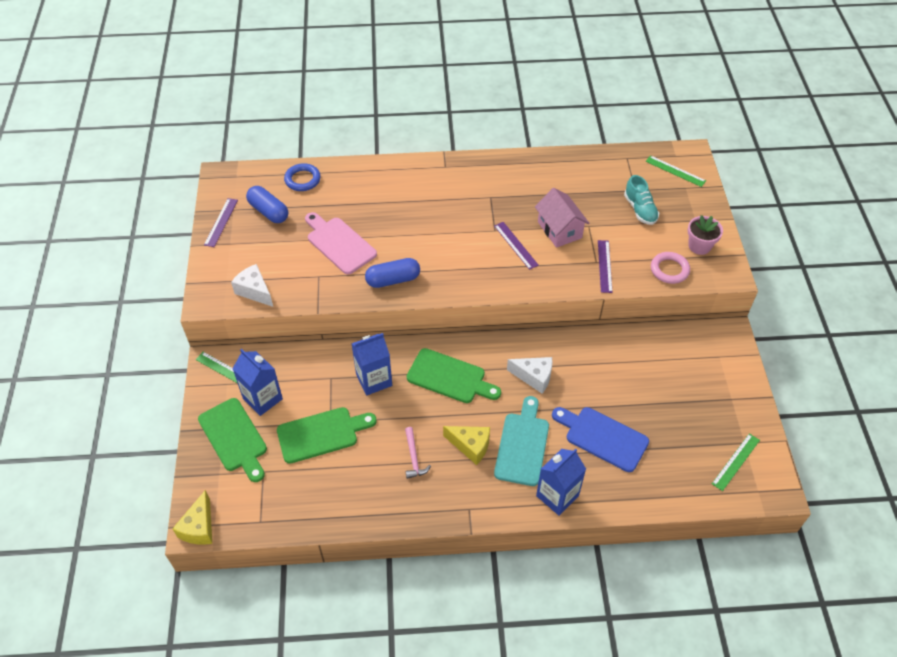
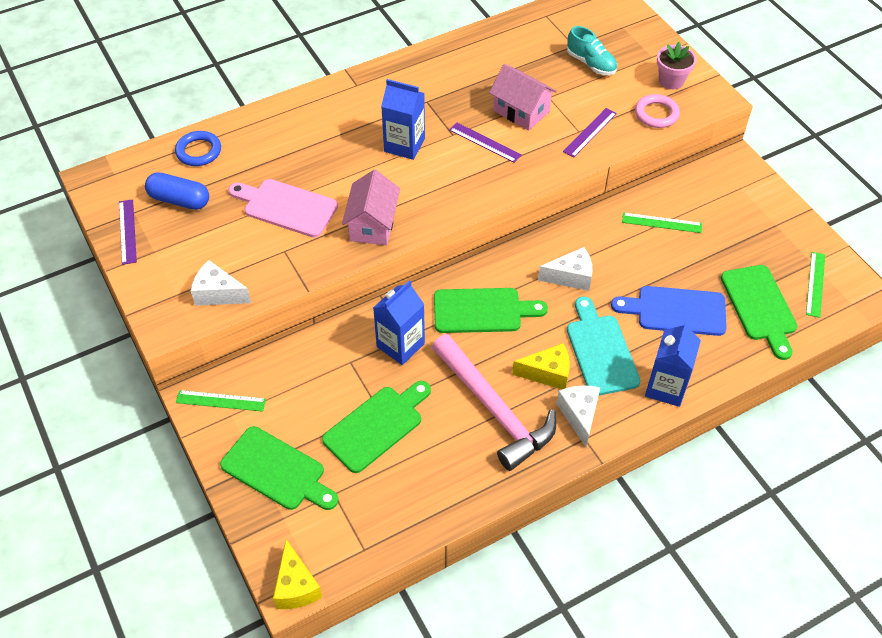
camera: 25 degrees left, 0 degrees up
(262, 399) = (284, 415): blue carton -> blue carton (404, 145)
(393, 280) = (372, 224): blue capsule -> pink house
(414, 457) = (494, 409): pink hammer -> pink hammer, size x2.41
(475, 489) = (579, 415): none -> white cheese
(604, 266) = (590, 132): purple ruler -> purple ruler turned 60 degrees clockwise
(675, 171) = (602, 13): green ruler -> green ruler (661, 223)
(675, 461) = (760, 307): none -> green cutting board

